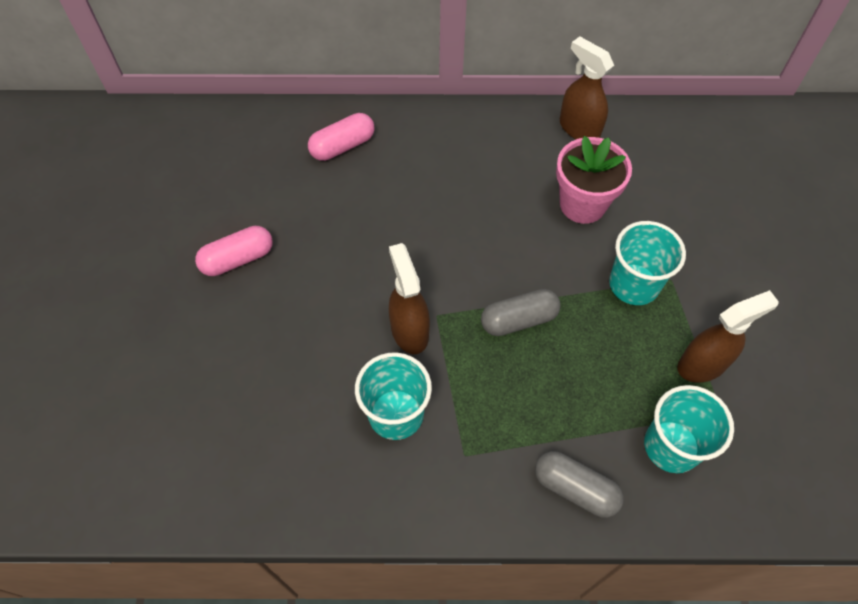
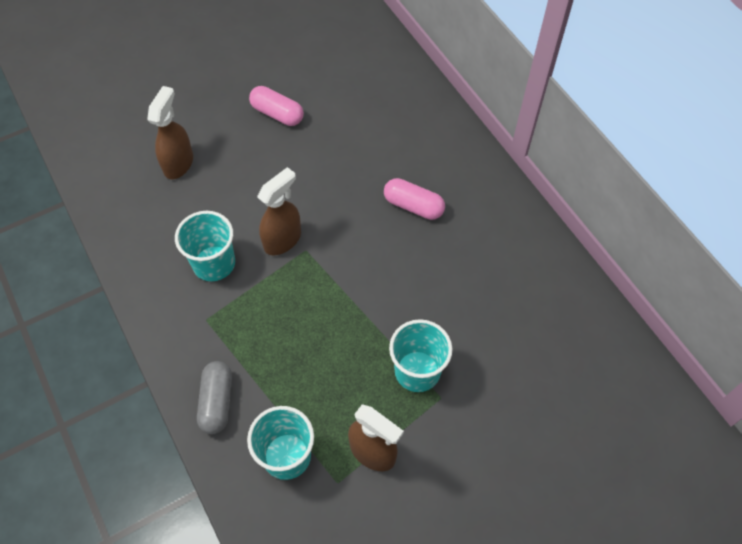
camera: 60 degrees right, 0 degrees up
(342, 146) = (412, 121): pink capsule -> pink capsule (413, 206)
(519, 320) = (334, 304): grey capsule -> none
(579, 128) = (548, 265): brown spray bottle -> brown spray bottle (178, 163)
(582, 204) = (471, 301): pink flower pot -> none

